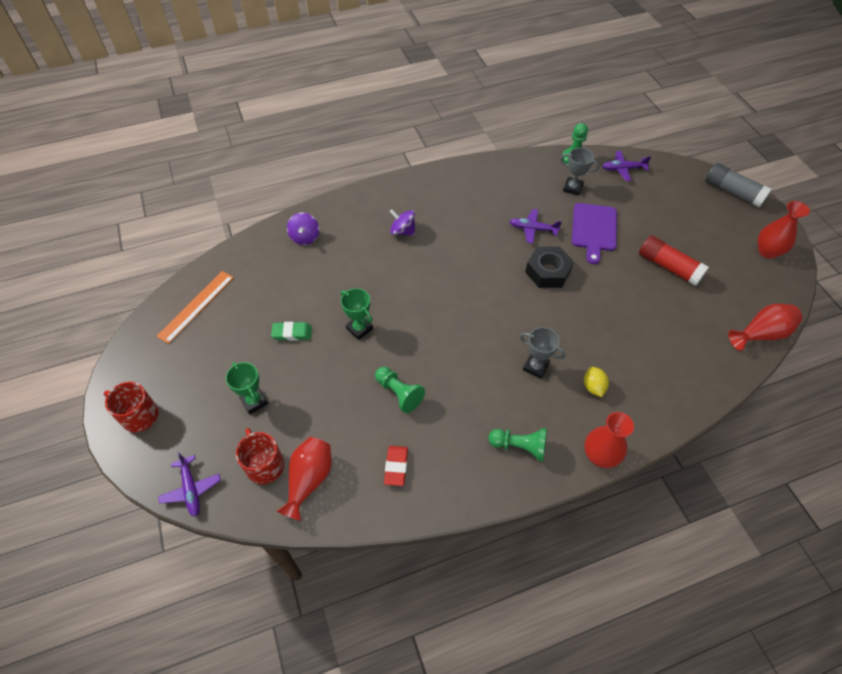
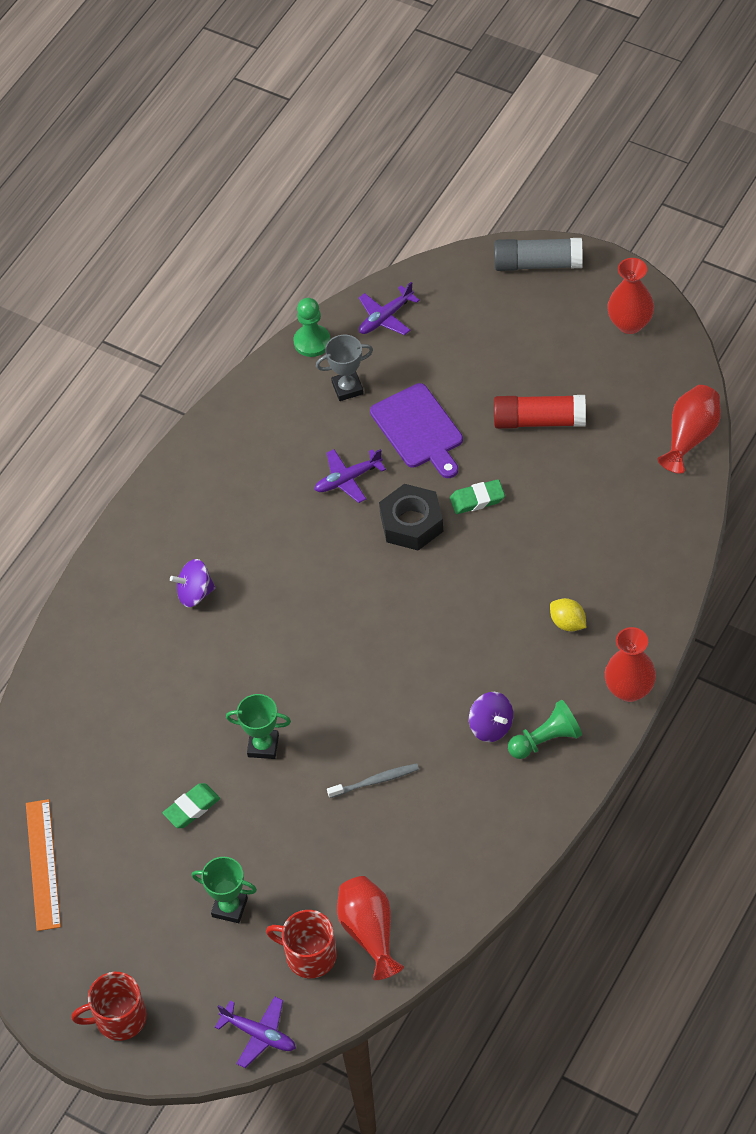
camera: 35 degrees left, 0 degrees up
(305, 237) = (82, 688): purple spinning top -> purple spinning top (491, 726)
(396, 467) = (443, 853): red eraser -> none
(399, 393) = (376, 781): green pawn -> grey toothbrush
(535, 367) = (492, 645): grey trophy -> none
(596, 284) = (477, 499): none -> green eraser

